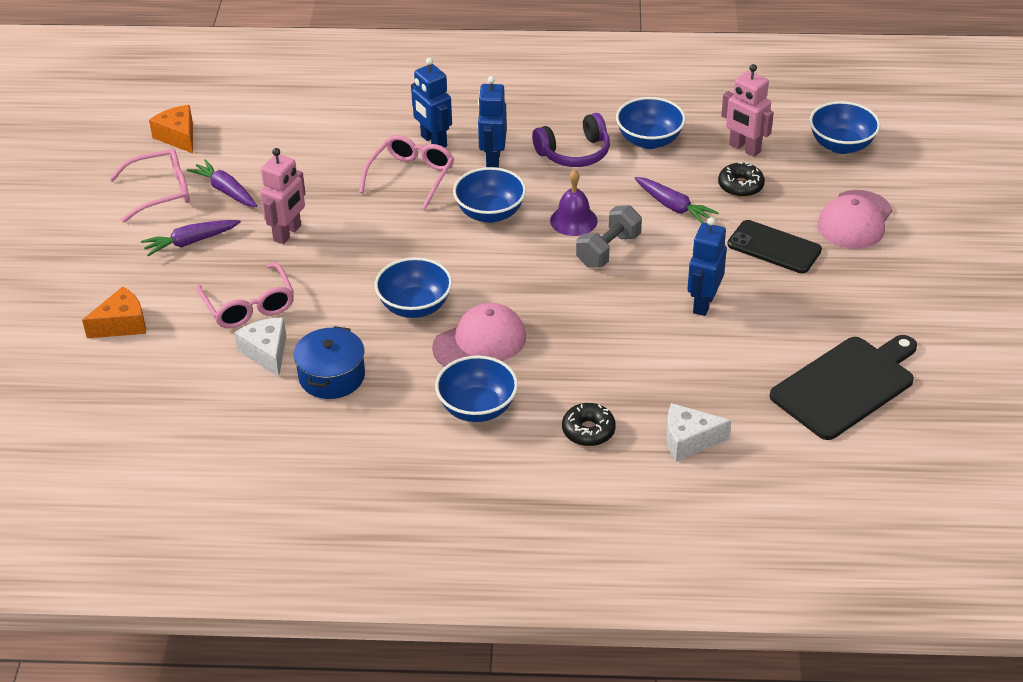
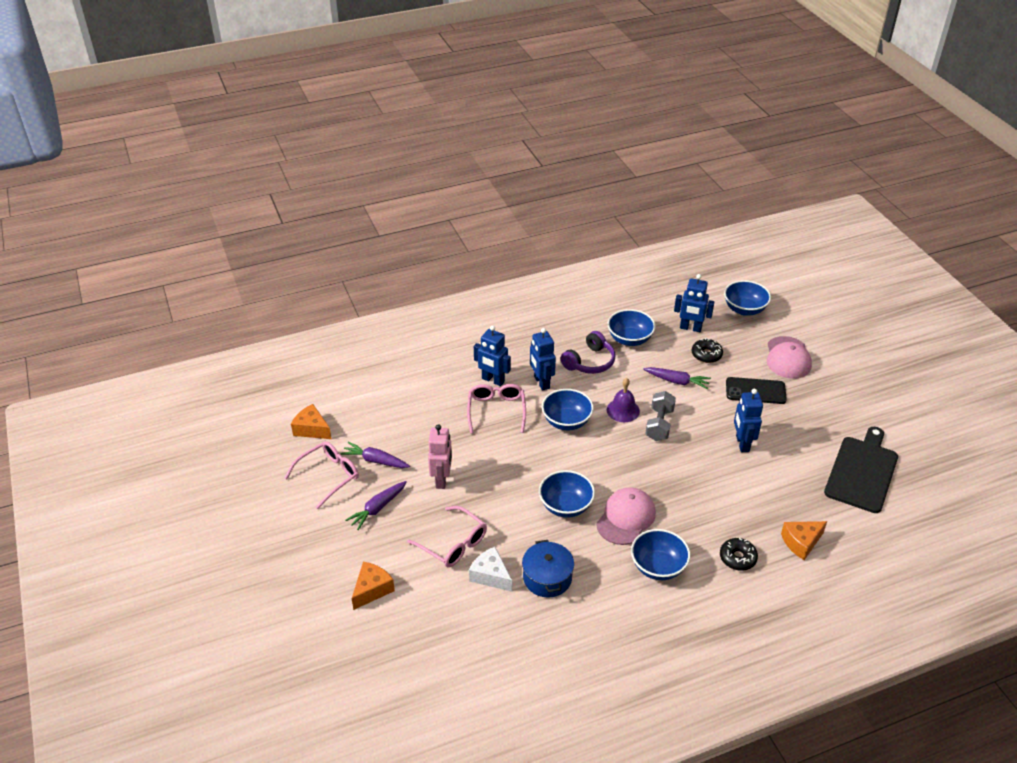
camera: 25 degrees left, 0 degrees up
(689, 440) = (801, 542): white cheese -> orange cheese
(744, 149) = (690, 328): pink robot -> blue robot

